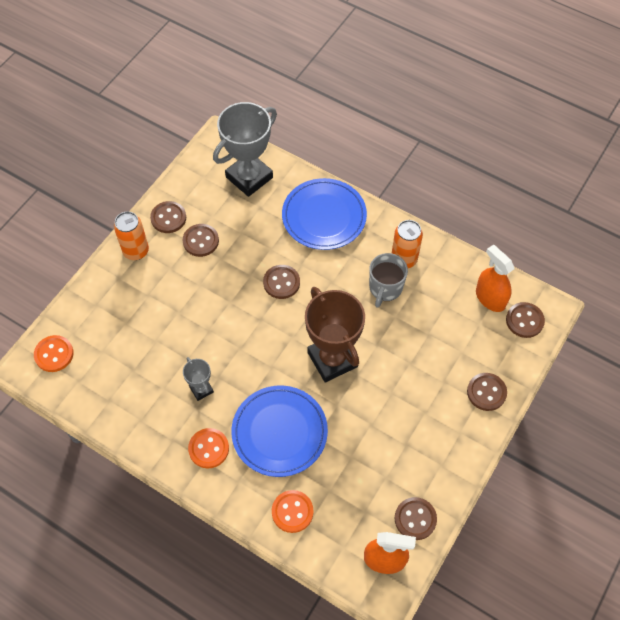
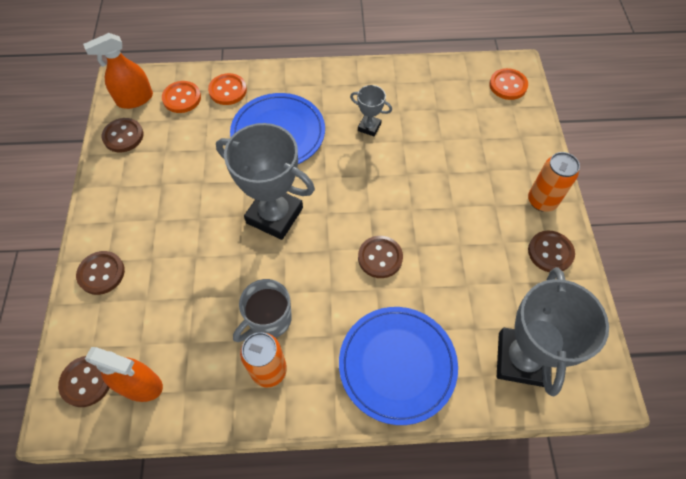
camera: 145 degrees right, 0 degrees up
(201, 241) = (495, 249): brown button -> none
(209, 449) = (325, 93): orange button -> orange button (182, 98)
(332, 359) = (274, 215): brown trophy -> grey trophy
(385, 288) = (268, 320): grey mug -> grey mug turned 120 degrees counterclockwise

